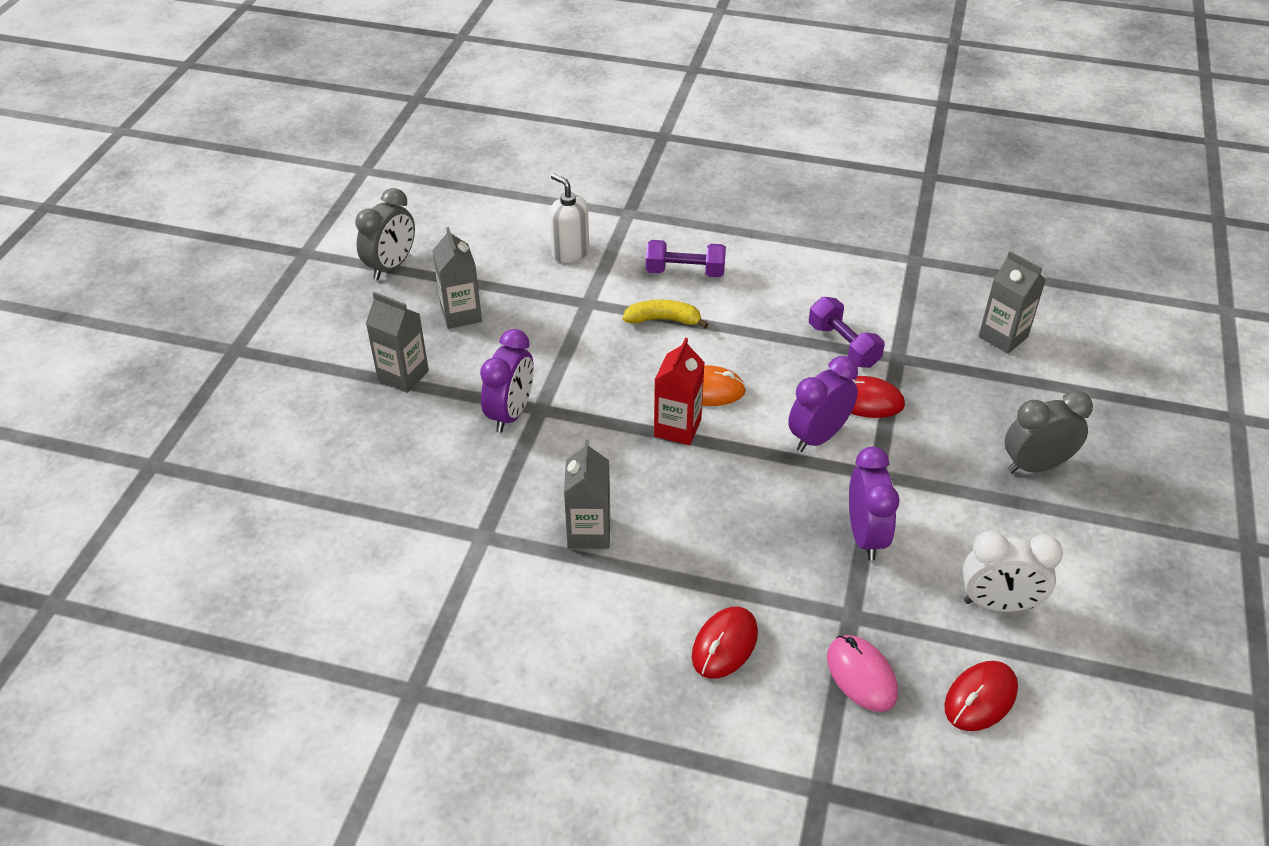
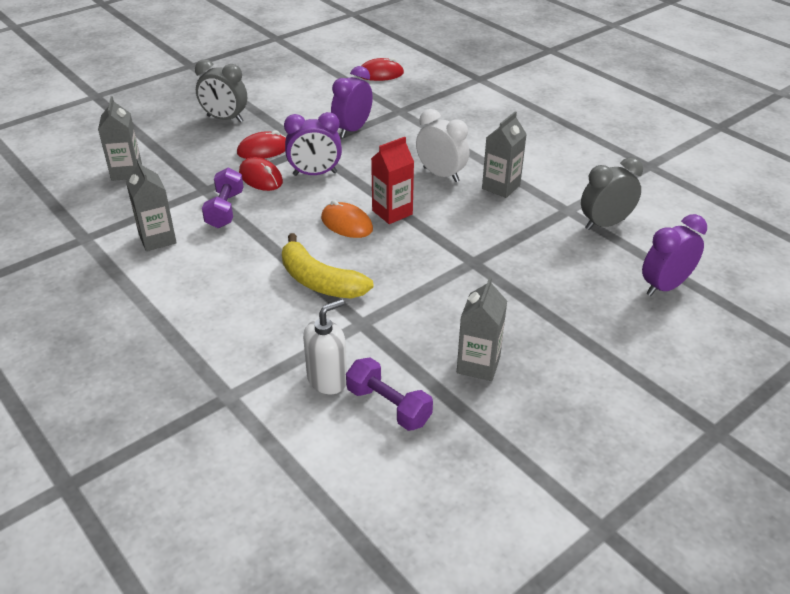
camera: 145 degrees left, 5 degrees down
(391, 266) = (513, 455): grey clock -> grey clock (605, 224)
(403, 375) = (564, 333): grey carton -> grey carton (157, 239)
(511, 413) = (497, 268): purple clock -> purple clock (664, 286)
(570, 252) = (327, 380): white soap dispenser -> white soap dispenser turned 120 degrees counterclockwise
(663, 320) = (319, 281): yellow banana -> yellow banana, size x1.52
(685, 272) = (255, 311): purple dumbbell -> purple dumbbell (388, 406)
(724, 645) = (472, 124): red mouse -> red mouse (263, 150)
(861, 675) = (421, 95): pink mouse -> none
(998, 604) = (328, 90): white clock -> white clock (441, 174)

